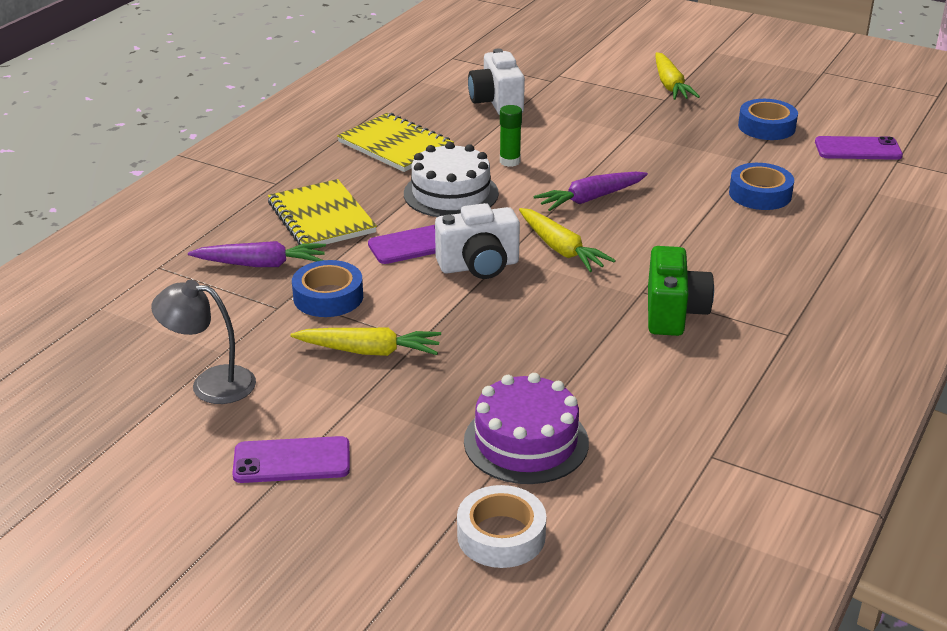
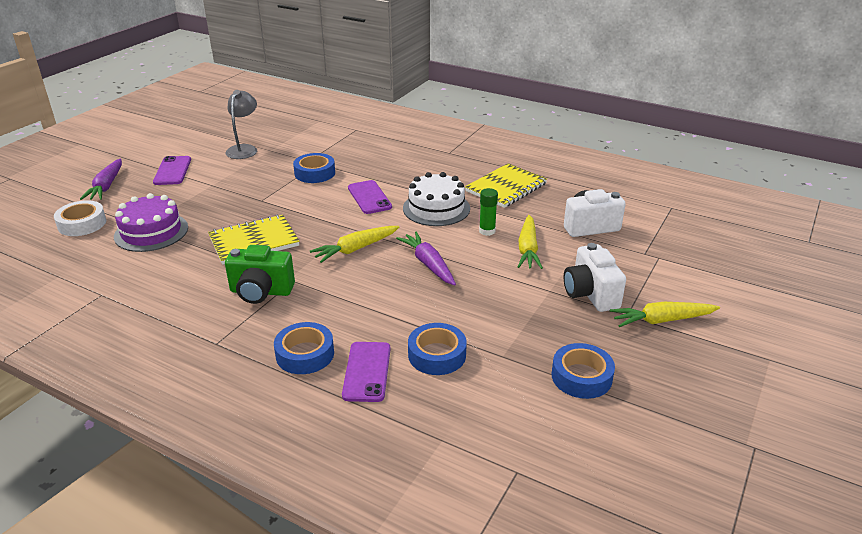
camera: 90 degrees right, 0 degrees up
(261, 264) = (353, 154): purple carrot -> purple carrot (106, 186)
(321, 217) = (405, 167): yellow notebook -> yellow notebook (254, 241)
(369, 351) = (256, 186): yellow carrot -> yellow carrot (528, 249)
(479, 266) = (339, 218): white camera -> white camera (590, 294)
(786, 271) = (305, 354): none -> blue tape
(858, 149) = (541, 441): purple phone -> purple phone (367, 371)

